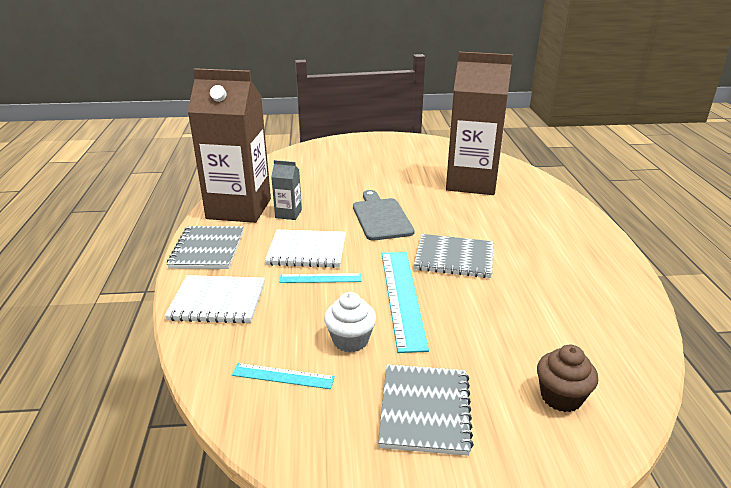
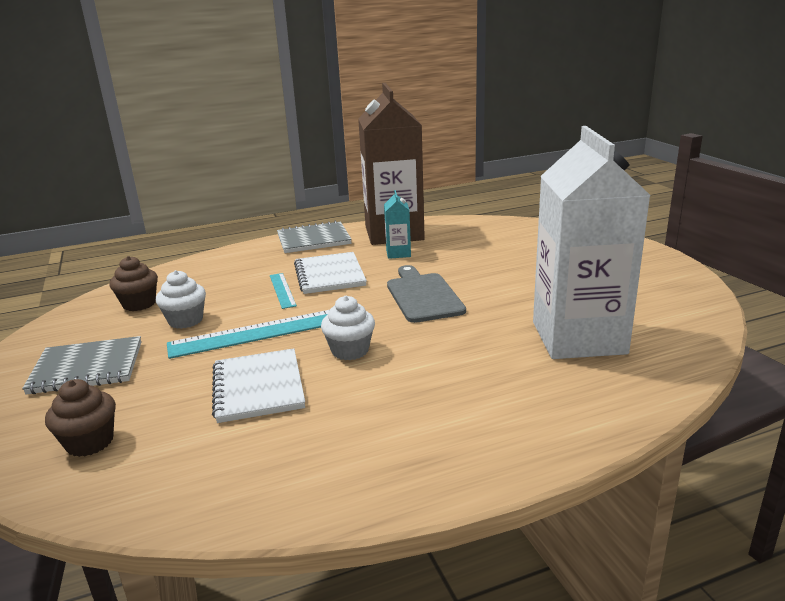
camera: 75 degrees right, 5 degrees down
(217, 301) = (236, 261): white notebook -> white notebook (258, 387)
(283, 376) = (139, 304): turquoise ruler -> brown cupcake
(288, 214) = (398, 253): grey carton -> turquoise carton
(381, 217) = (423, 296): grey cutting board -> grey cutting board turned 75 degrees counterclockwise
(454, 258) = (350, 350): grey notebook -> white cupcake
(471, 183) = (578, 338): brown carton -> white carton

